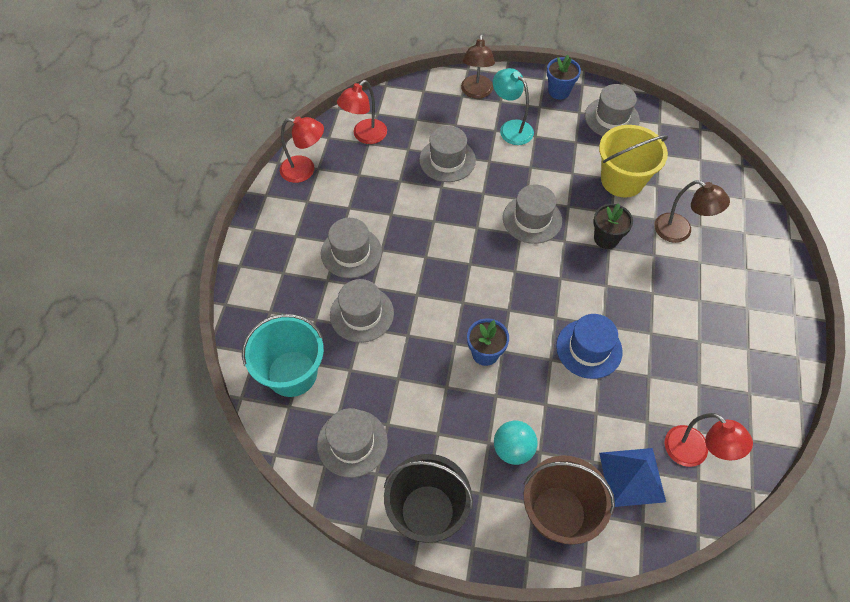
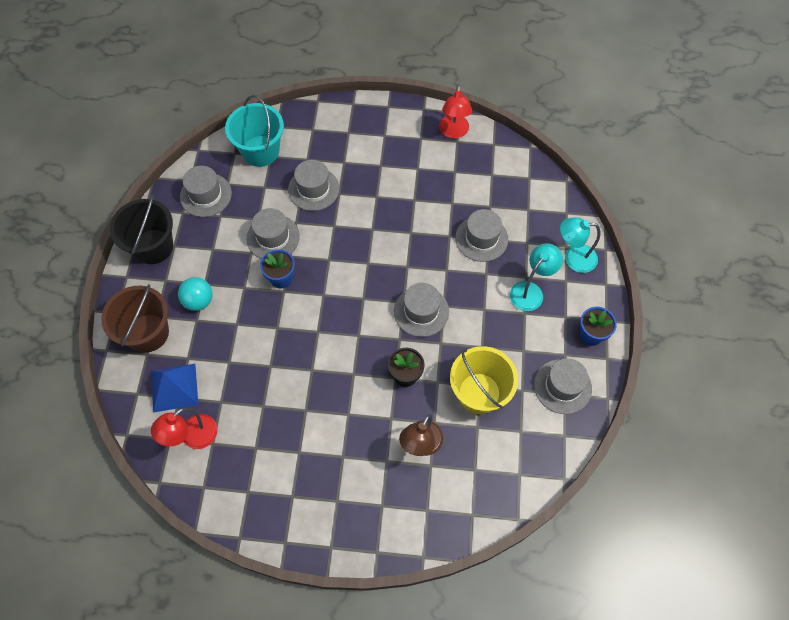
camera: 85 degrees right, 5 degrees up
(351, 252) = (371, 175): grey hat -> grey hat (273, 237)
(365, 136) = (500, 171): red lamp -> none
(476, 92) = (573, 258): brown lamp -> turquoise lamp
(589, 348) = (288, 358): blue hat -> none

